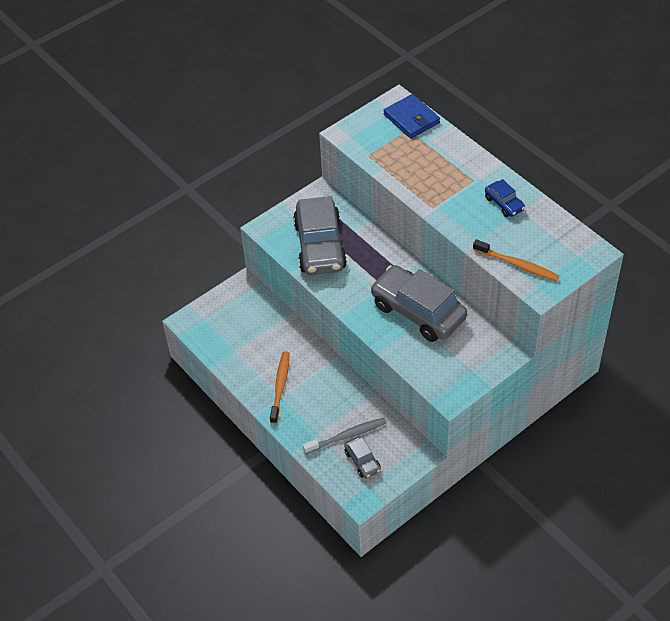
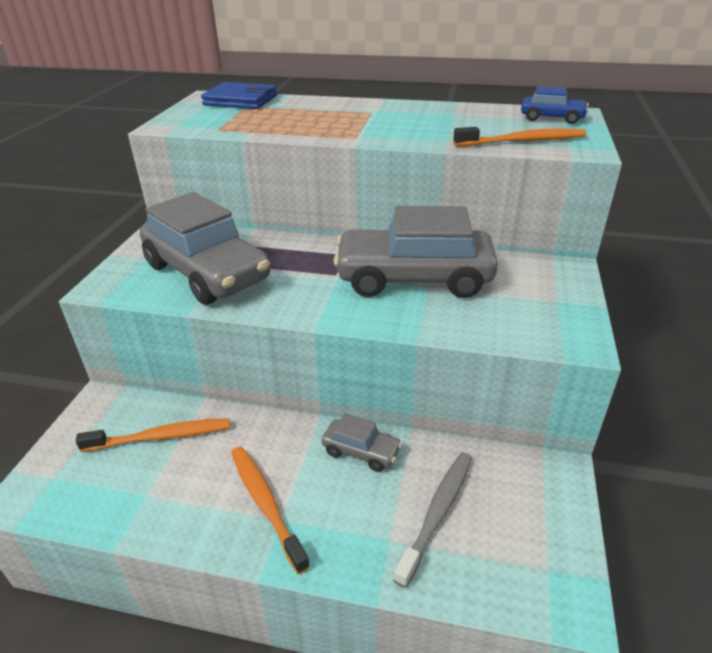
camera: 40 degrees left, 15 degrees down
(259, 324) = (161, 437): none -> orange toothbrush
(362, 461) = (500, 536): grey car -> grey car (361, 451)
(504, 203) = (430, 115): blue car -> blue car (552, 118)

